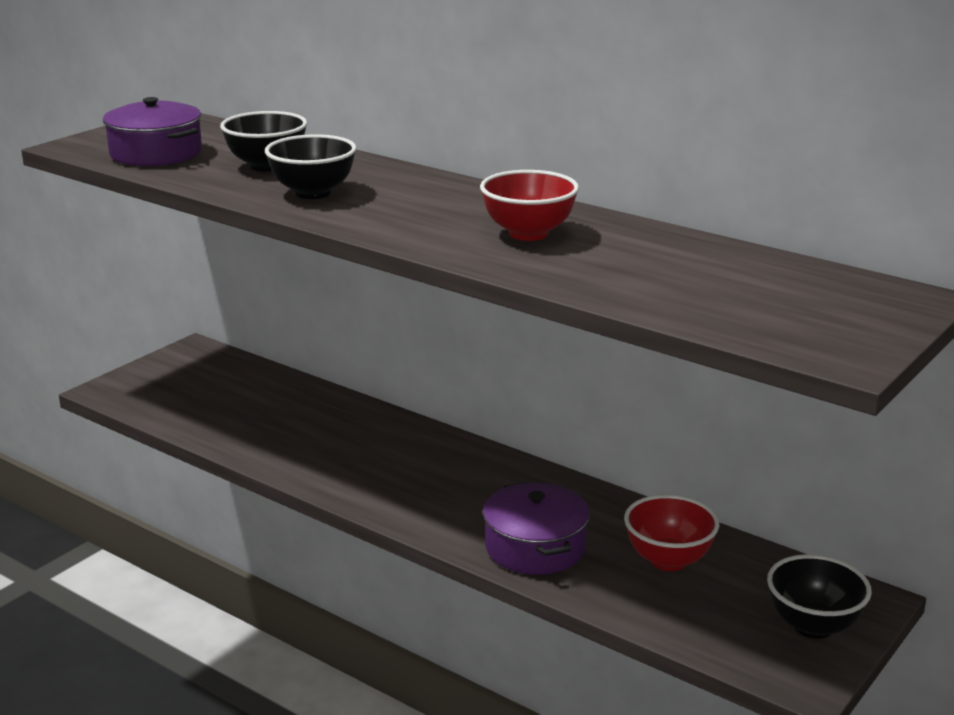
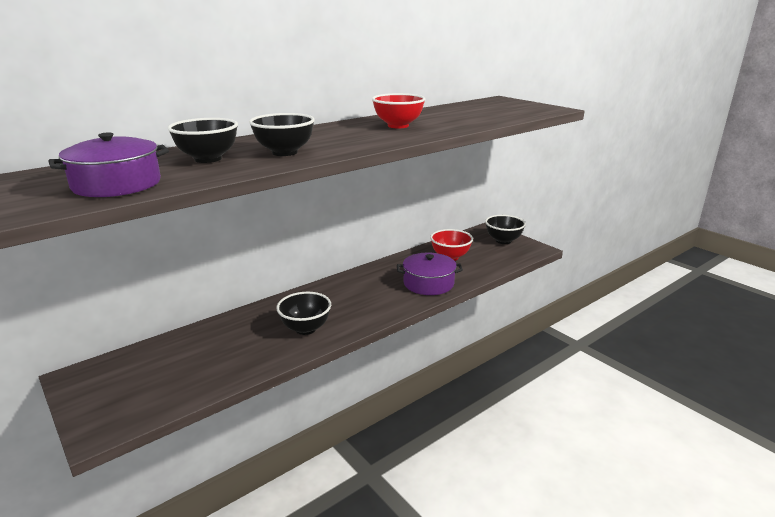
camera: 75 degrees left, 0 degrees up
(337, 460) = (305, 328): none -> black bowl

